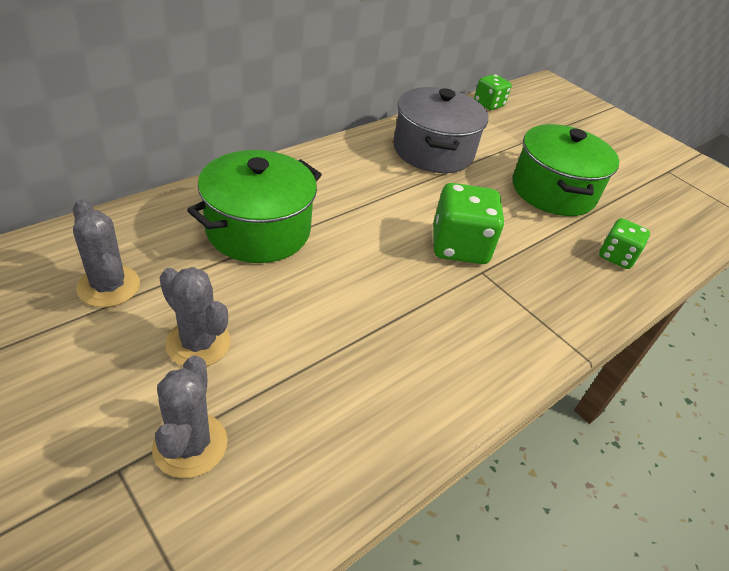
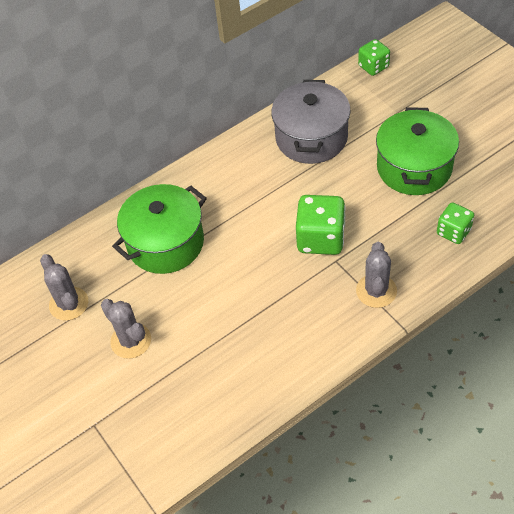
camera: 15 degrees right, 10 degrees up
(190, 445) = (132, 408): grey cactus -> grey cactus (376, 291)

